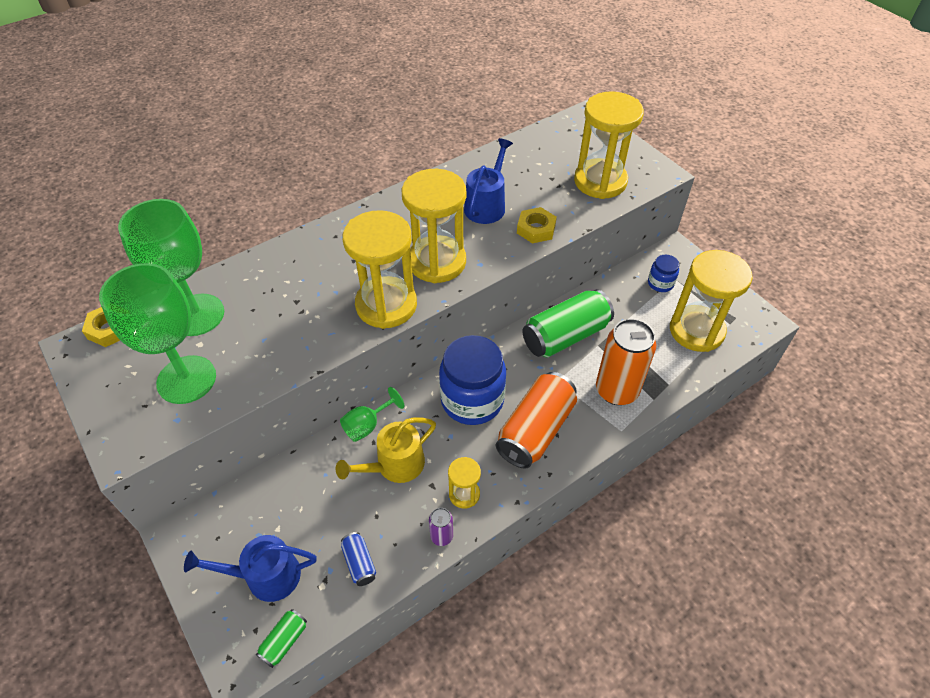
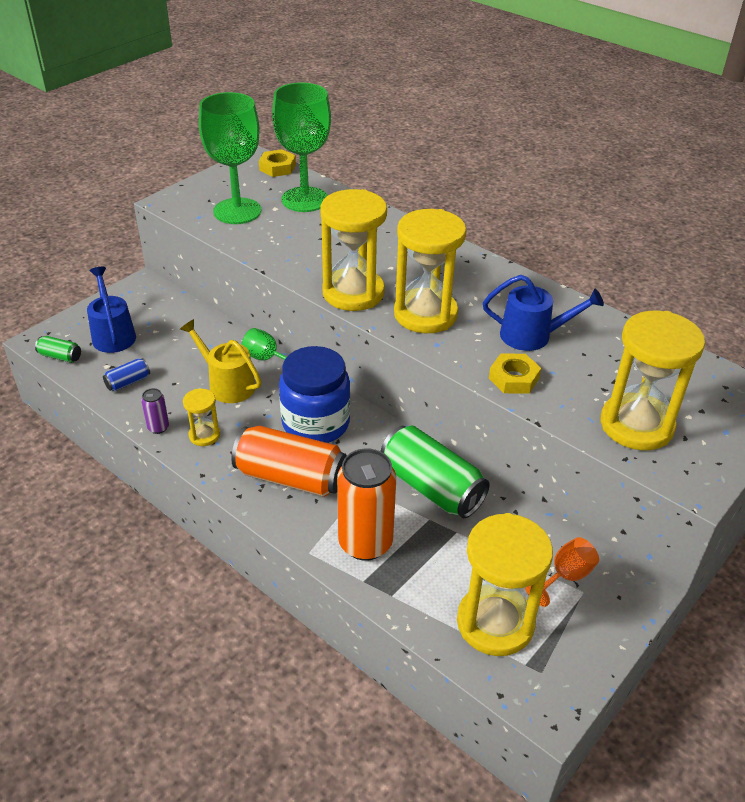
camera: 75 degrees right, 10 degrees down
(660, 283) = (565, 576): blue jar -> orange goblet

